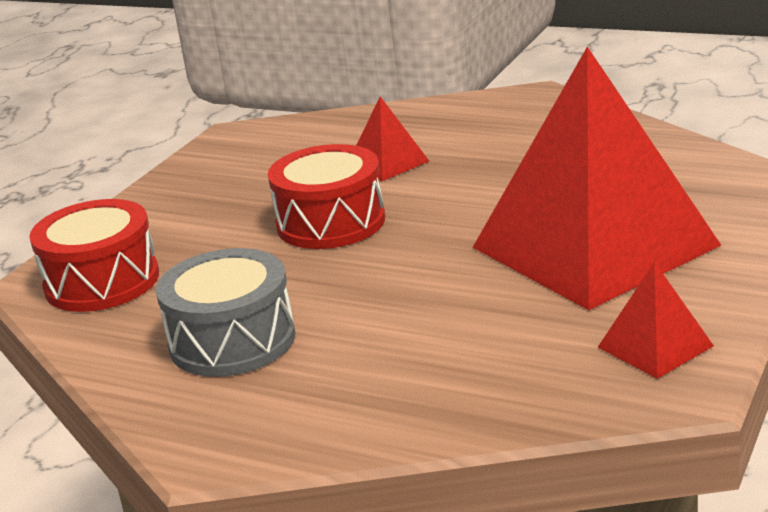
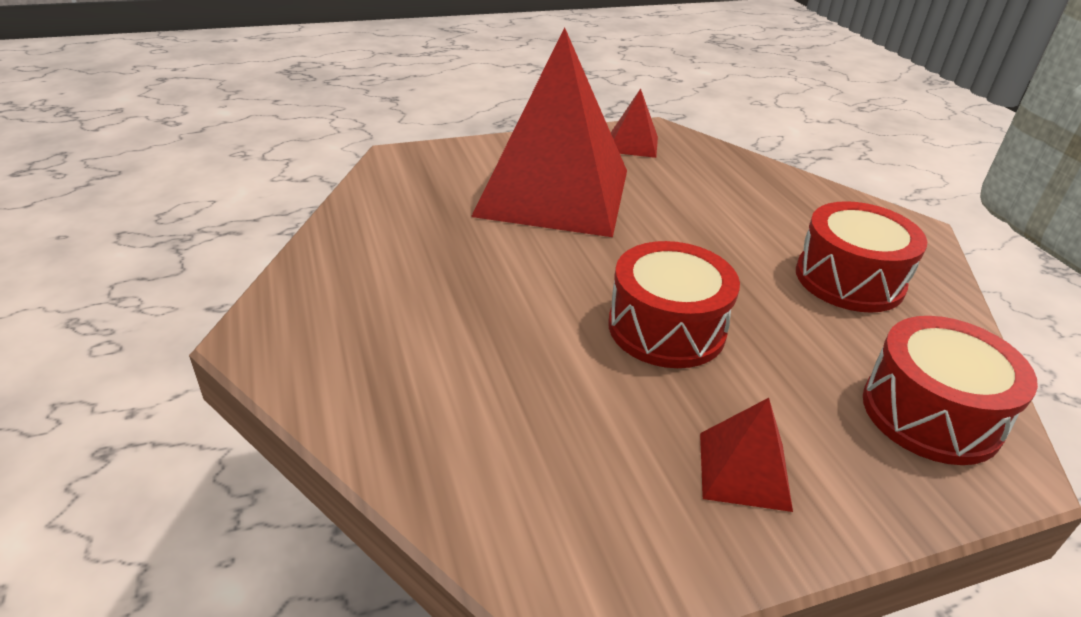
camera: 140 degrees left, 10 degrees up
(232, 340) = (849, 279): grey drum -> red drum
(387, 163) = (522, 360): red pyramid -> red pyramid (744, 470)

